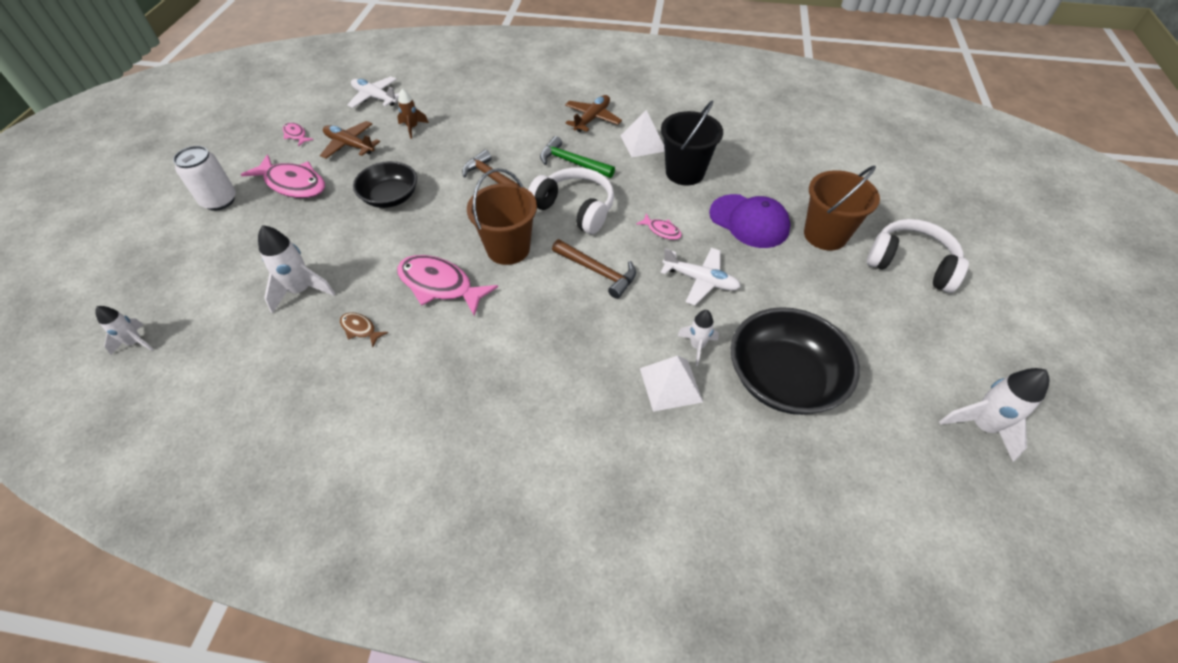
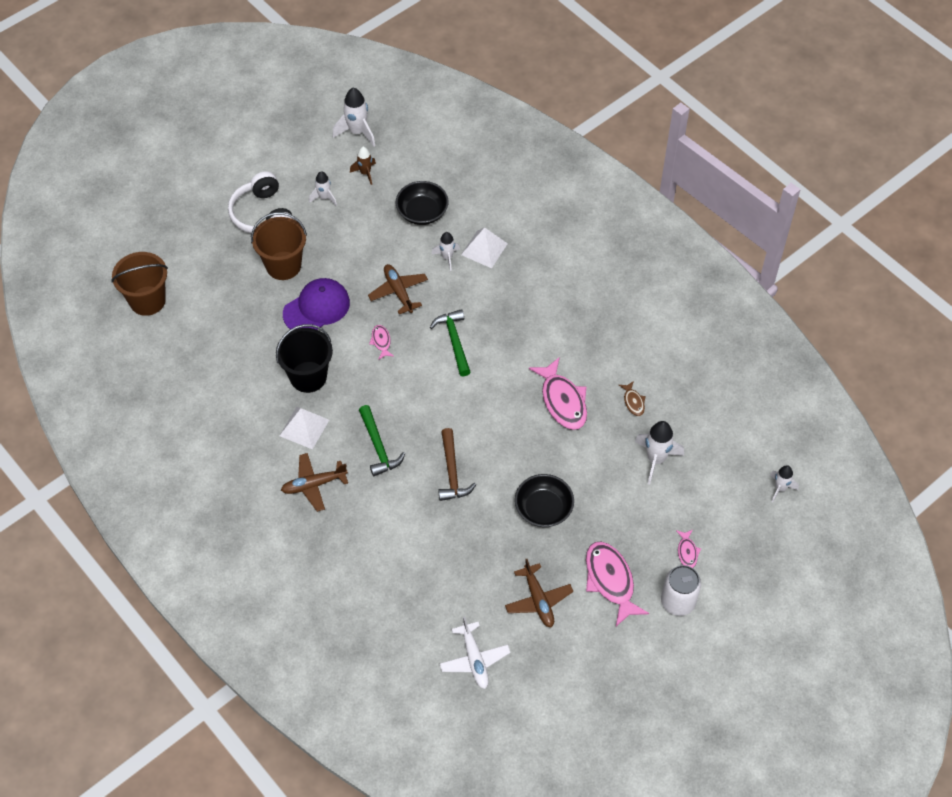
camera: 140 degrees left, 5 degrees up
(296, 135) = (577, 651): pink fish -> pink fish (687, 552)
(412, 128) = (470, 585): brown rocket -> brown rocket (365, 173)
(508, 249) = (495, 399): brown bucket -> brown bucket (147, 301)
(575, 209) = (419, 401): white headphones -> none
(597, 271) = (454, 341): brown hammer -> green hammer
(700, 280) = (398, 292): white plane -> brown plane
(749, 221) = (316, 308): purple cap -> purple cap turned 60 degrees clockwise
(783, 379) = (422, 212): black bowl -> black bowl, size x0.65
(891, 320) = (324, 197): none -> white rocket

